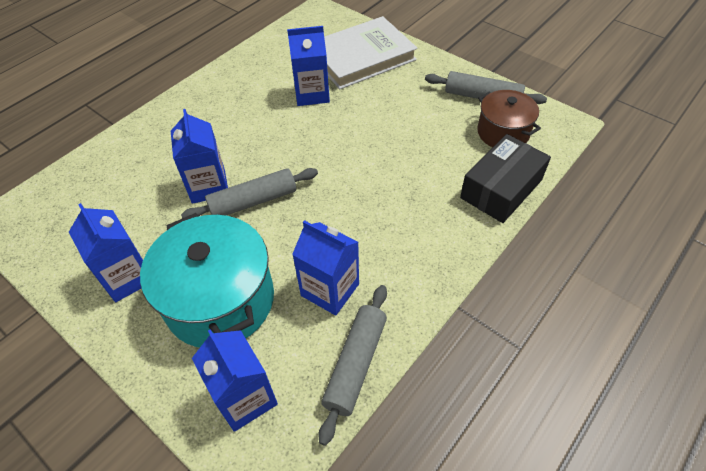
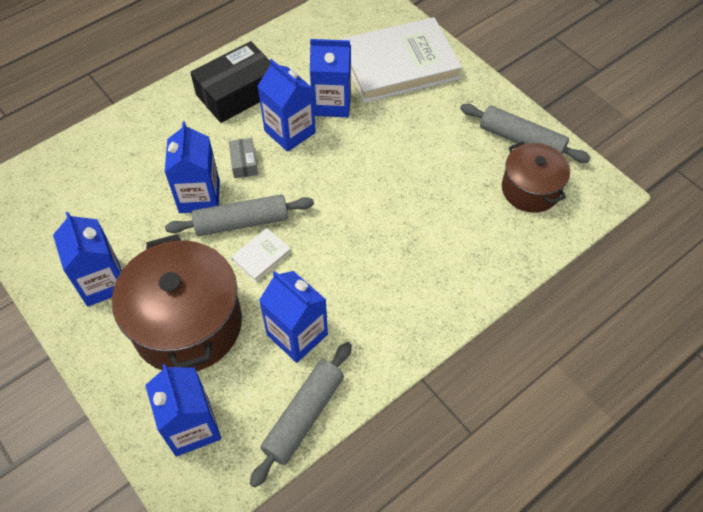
camera: 10 degrees right, 5 degrees up
(220, 300) = (187, 324): turquoise pot -> brown pot
(244, 152) = (244, 163): none -> grey box
(278, 227) = (261, 256): none -> white book
(280, 121) = (290, 132): none -> blue carton
(501, 189) = (506, 257): black box -> black box (238, 93)

